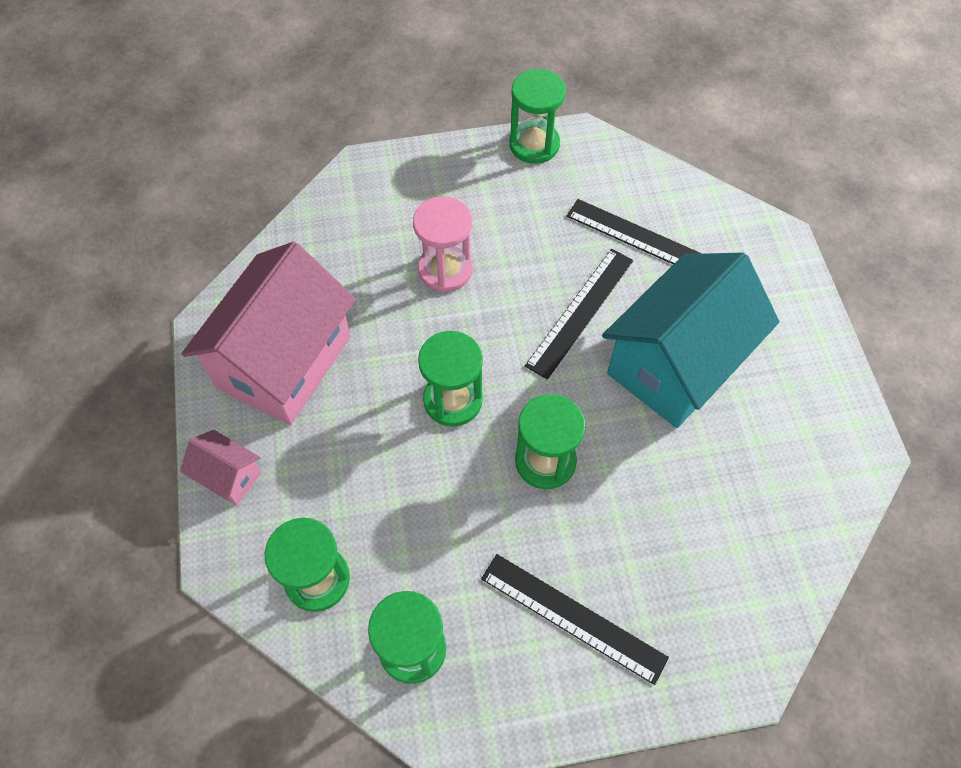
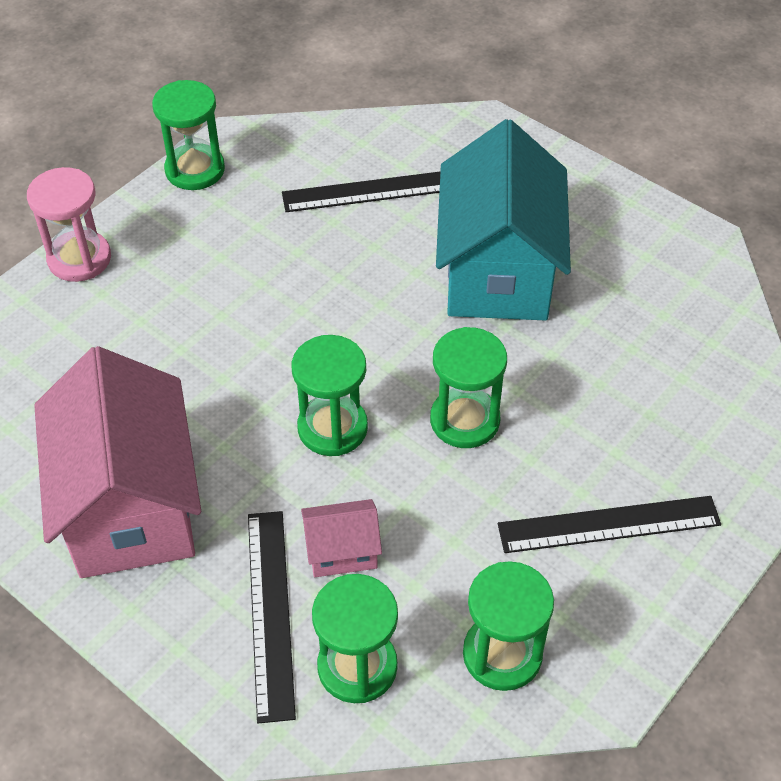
camera: 40 degrees left, 10 degrees down
(228, 476) = (175, 646): pink house -> pink house (342, 551)
(445, 269) = (214, 324): pink hourglass -> pink hourglass (79, 259)
(580, 312) = (376, 282): black ruler -> black ruler (270, 612)

